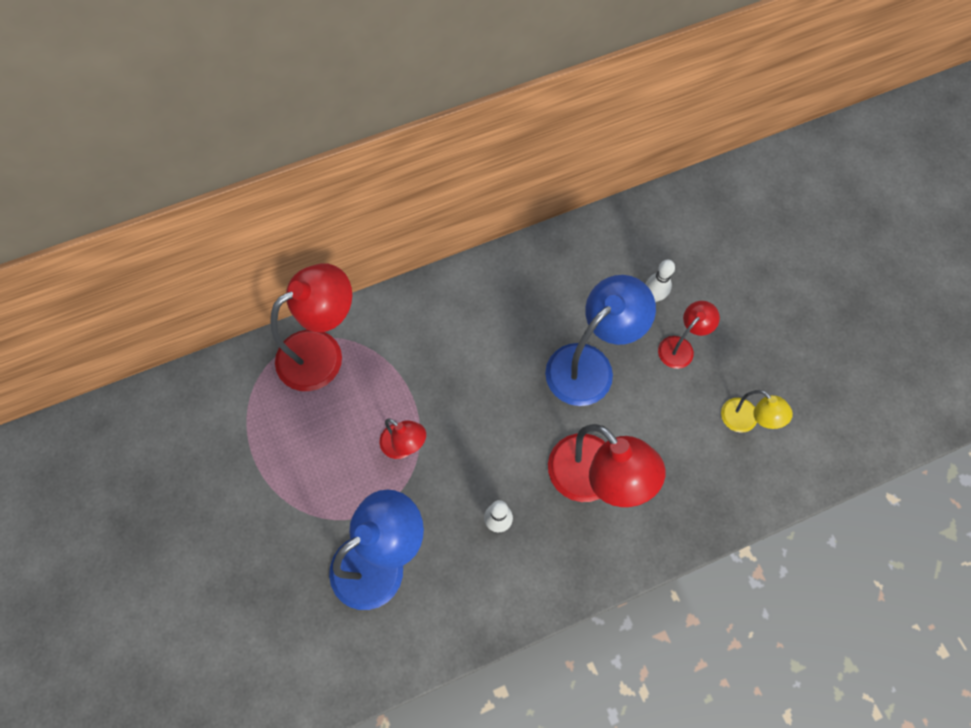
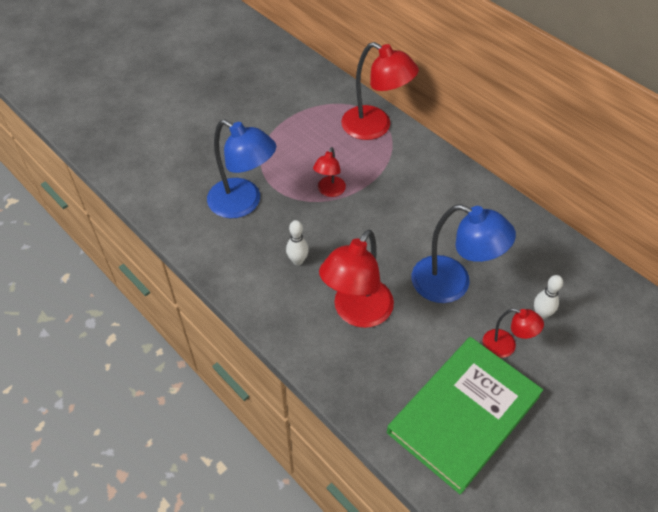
camera: 70 degrees right, 15 degrees down
(745, 421) = (464, 414): yellow lamp -> green book

